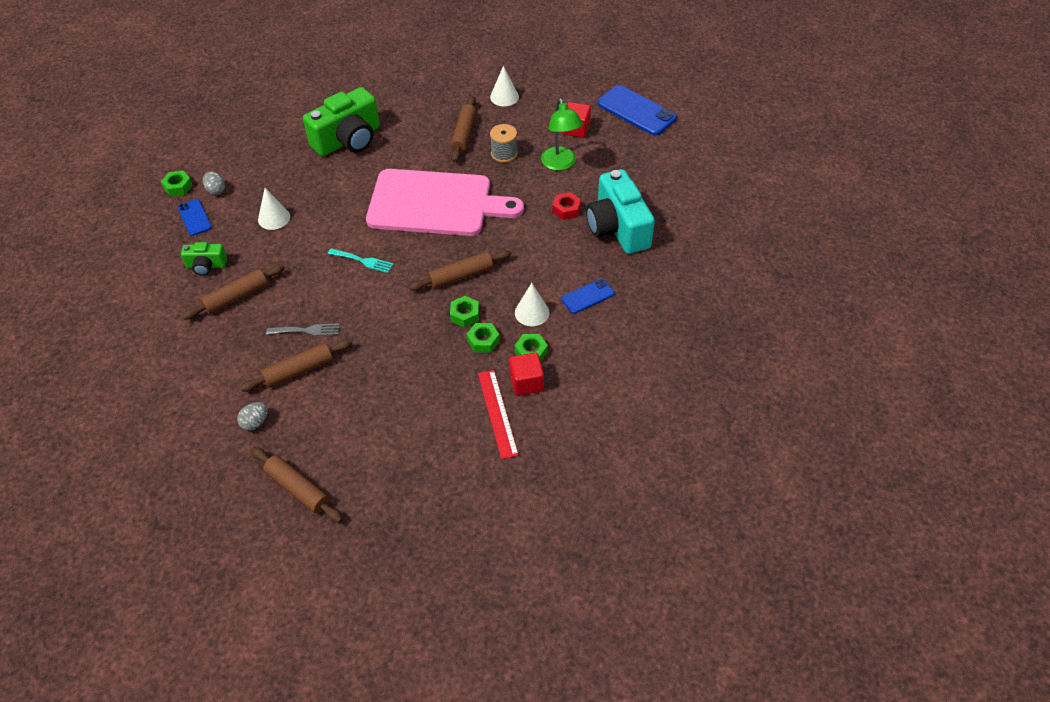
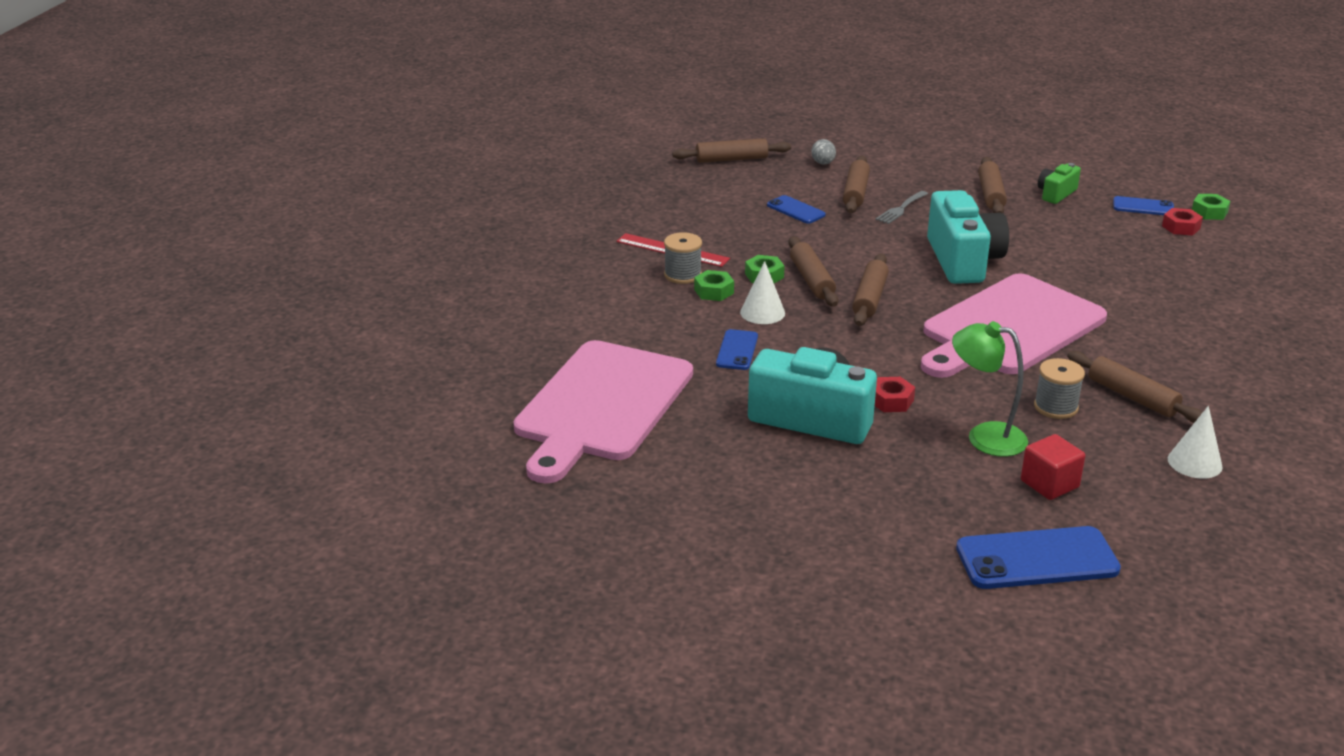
camera: 130 degrees right, 20 degrees down
(216, 190) = (1181, 227): grey egg -> red nut
(274, 218) = (1094, 240): white cone -> none
(348, 140) = (1203, 321): green camera -> none
(363, 261) = (963, 260): turquoise fork -> turquoise camera
(363, 386) = (796, 210): none -> blue phone
(465, 315) = (811, 280): green nut -> brown rolling pin
(526, 382) = (682, 275): red cube -> grey spool
(709, 314) = (601, 405): none -> pink cutting board

